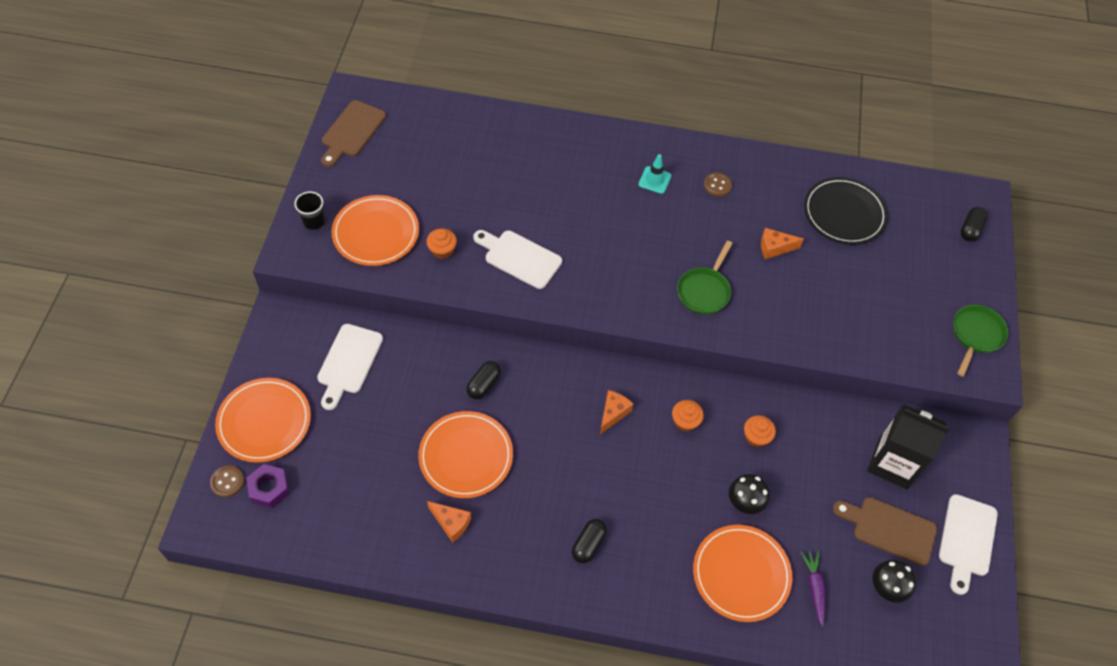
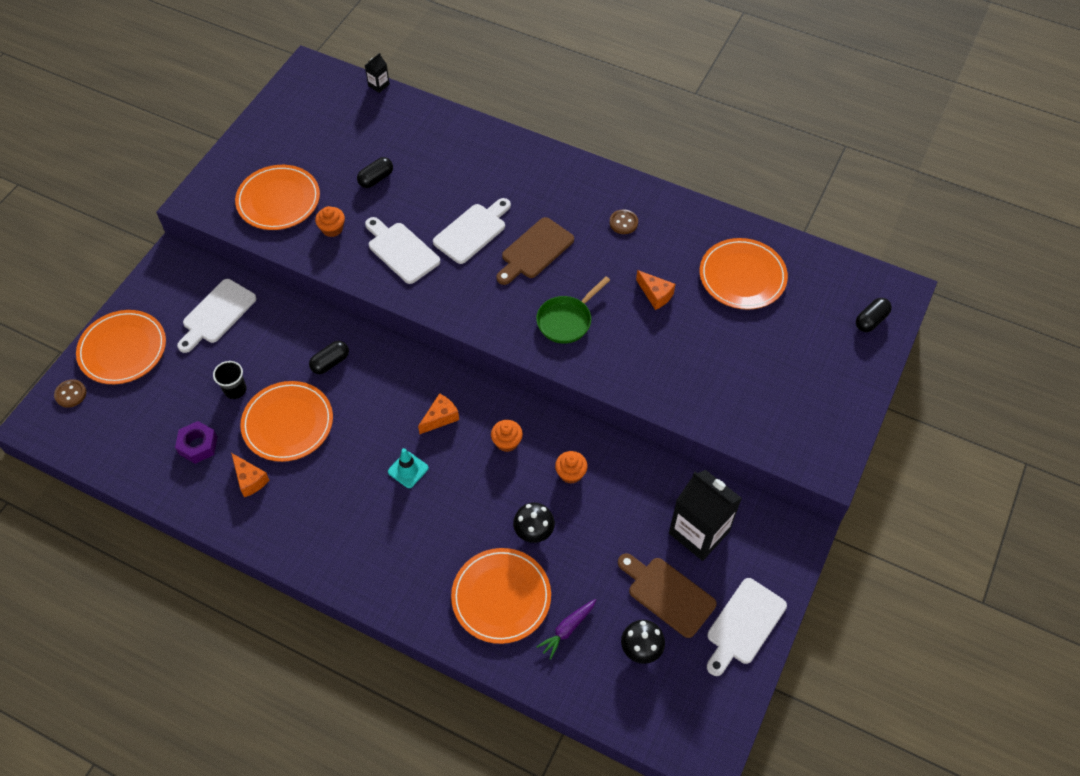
camera: 20 degrees right, 0 degrees up
(269, 488) = (104, 409): purple nut -> purple nut (198, 445)
(313, 221) = (227, 178): black cup -> black cup (235, 390)
(352, 132) = (294, 103): brown cutting board -> brown cutting board (535, 251)
(429, 97) = (379, 85): none -> black carton
(580, 224) = (472, 231): none -> white cutting board
(588, 544) = (367, 531): black capsule -> black capsule (376, 179)
(654, 180) = (563, 205): turquoise traffic cone -> turquoise traffic cone (408, 470)
(774, 248) = (655, 295): orange cheese -> orange cheese turned 150 degrees counterclockwise
(814, 588) = (567, 629): purple carrot -> purple carrot turned 150 degrees counterclockwise
(844, 213) = (742, 276): black plate -> orange plate
(976, 335) = (829, 426): green pan -> none

